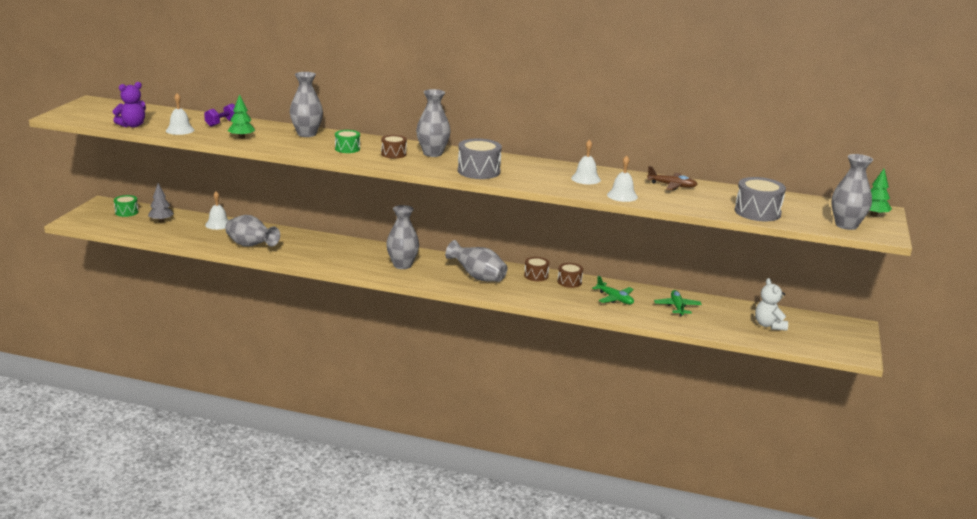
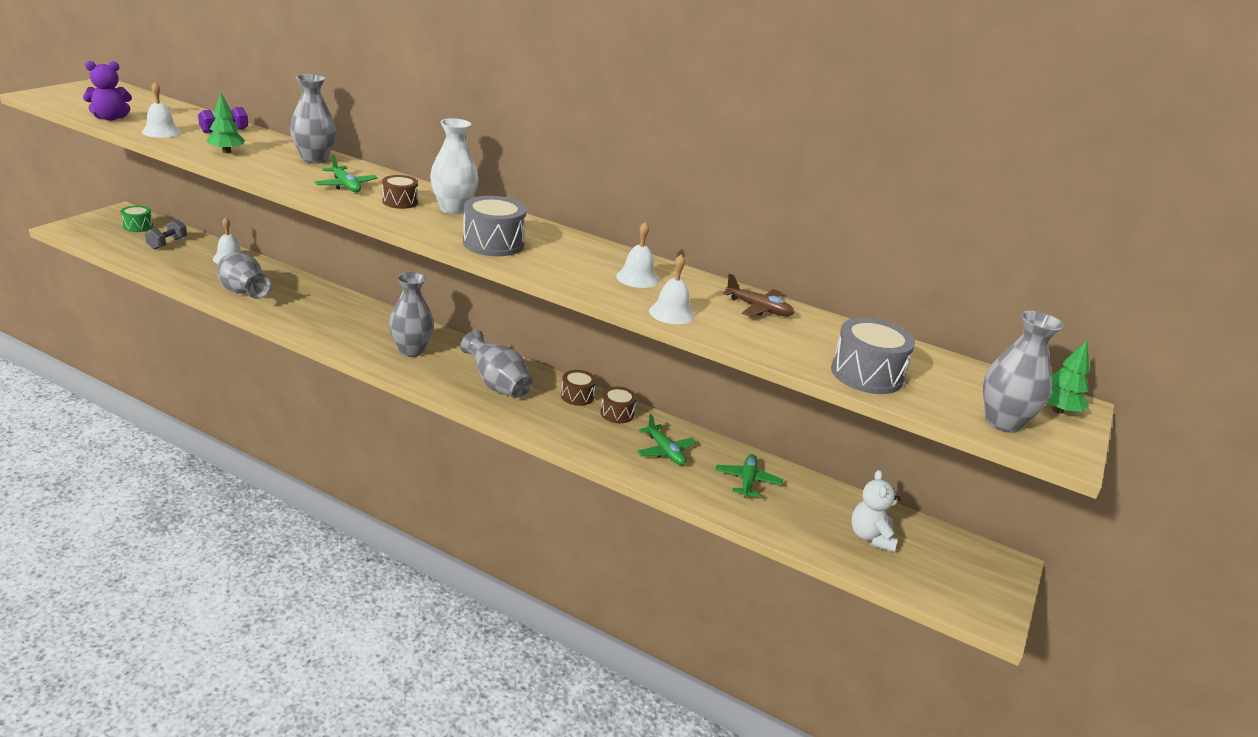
camera: 10 degrees right, 5 degrees up
(161, 221) = (167, 243): grey tree -> grey dumbbell
(347, 149) = (346, 186): green drum -> green plane
(432, 153) = (453, 209): grey vase -> white vase

